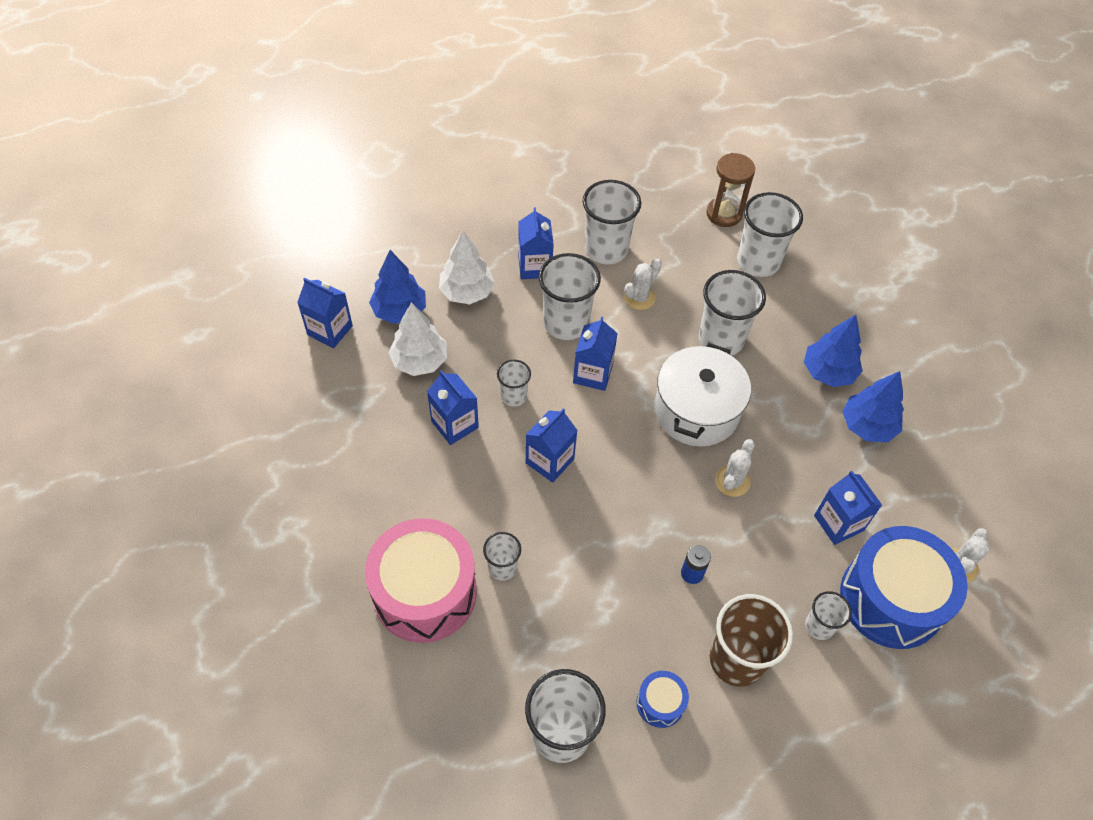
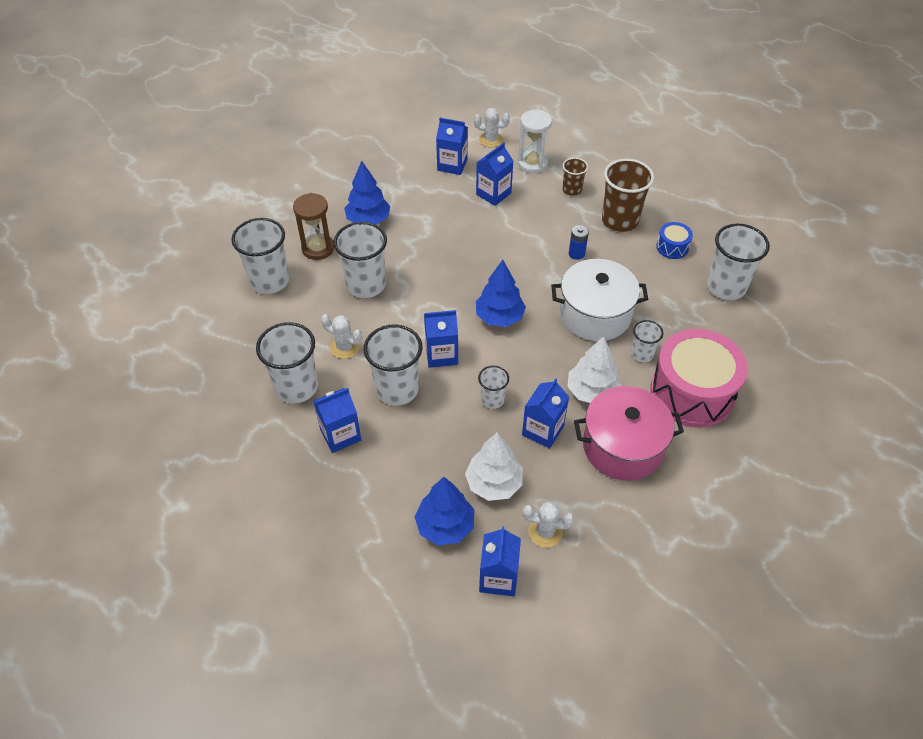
camera: 110 degrees left, 5 degrees down
(397, 486) = (622, 447): none -> pink pot
(467, 292) = (396, 478): white tree -> white tree (592, 391)
(549, 461) = (538, 356): blue carton -> blue carton (452, 165)
(696, 411) = (443, 283): white pot -> white pot (595, 314)
(724, 214) = (219, 315): brown hourglass -> brown hourglass (318, 248)
(732, 481) = (493, 250): white cactus -> white cactus (545, 532)
(819, 626) = (572, 190): white cup -> brown cup
(867, 426) = (406, 193): blue tree -> blue tree (499, 317)
(891, 599) = (532, 163): blue drum -> white hourglass

